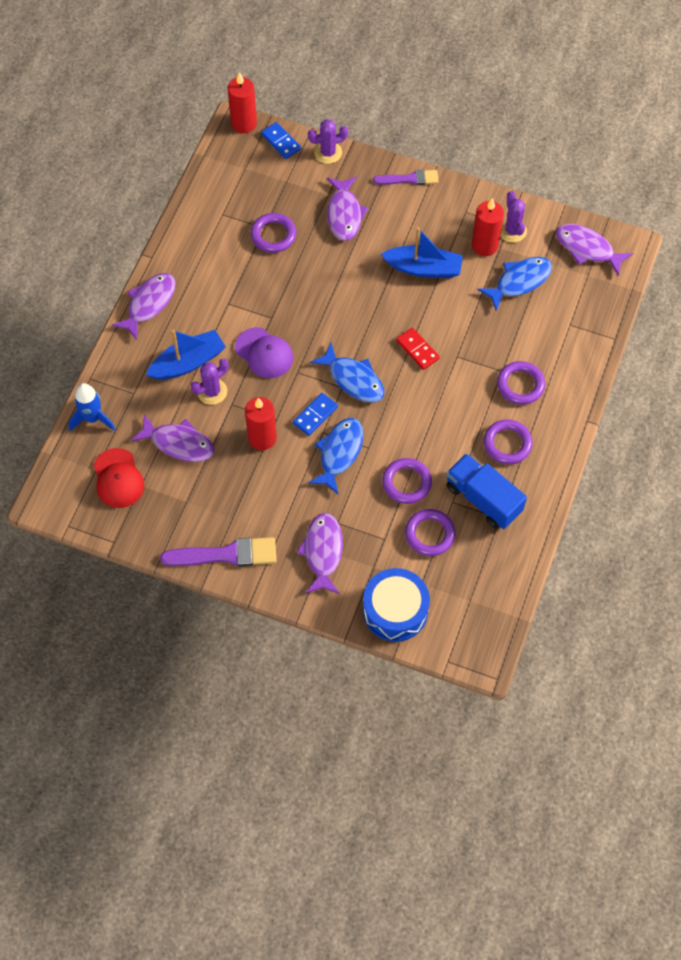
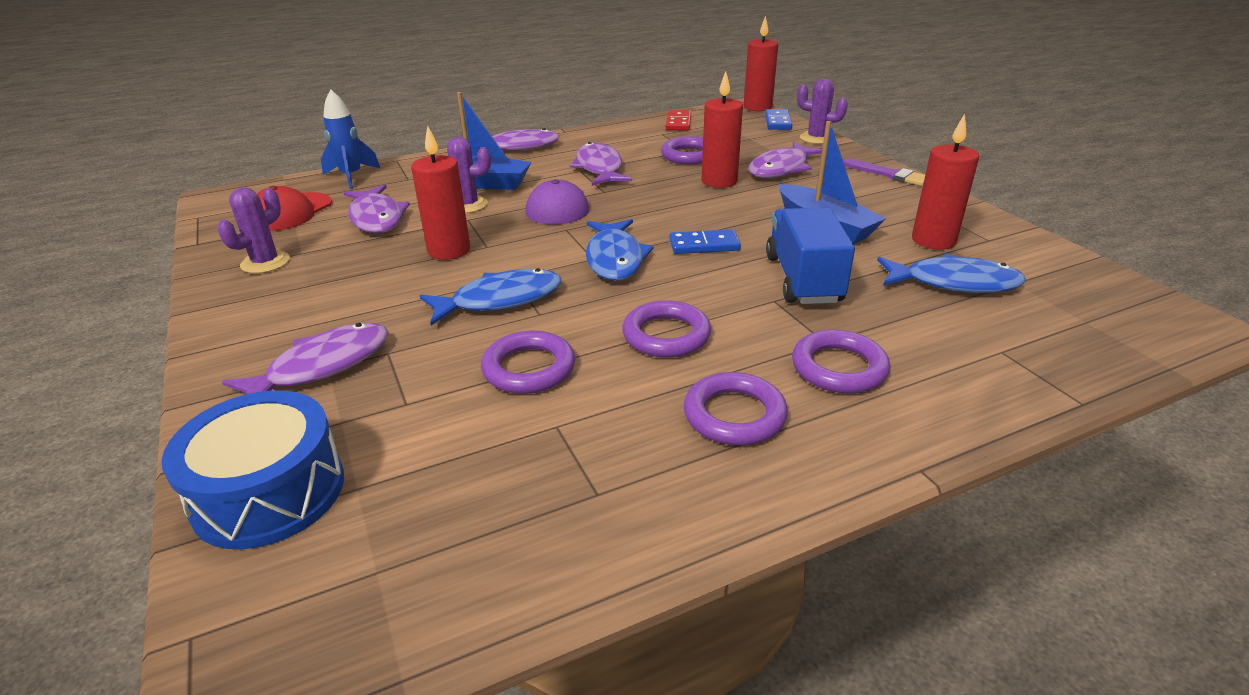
camera: 45 degrees right, 30 degrees down
(226, 554) = (243, 306): purple brush -> none
(315, 415) = (529, 262): blue domino -> blue domino (704, 245)
(324, 257) = (719, 181): none -> red candle
(417, 350) = (727, 273): red domino -> red domino (678, 123)
(429, 534) = (467, 439): purple ring -> purple ring (666, 335)
(483, 499) = (605, 453): blue truck -> blue truck (803, 279)
(512, 231) = (990, 245): purple cactus -> purple cactus (265, 262)
(587, 249) = (1109, 300): purple fish -> purple fish (599, 168)

